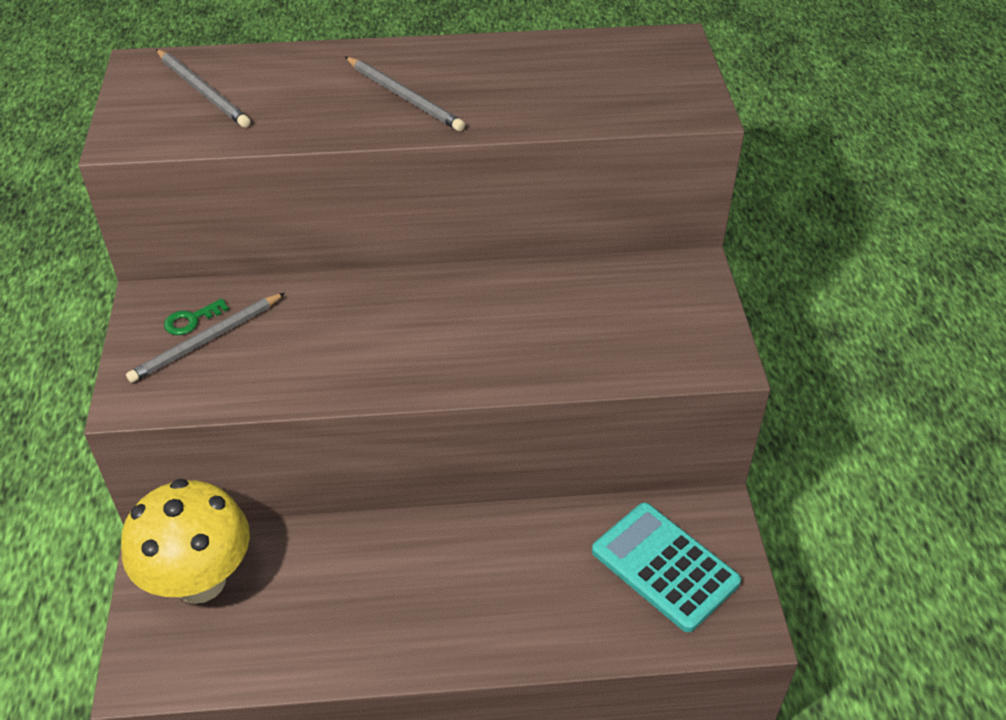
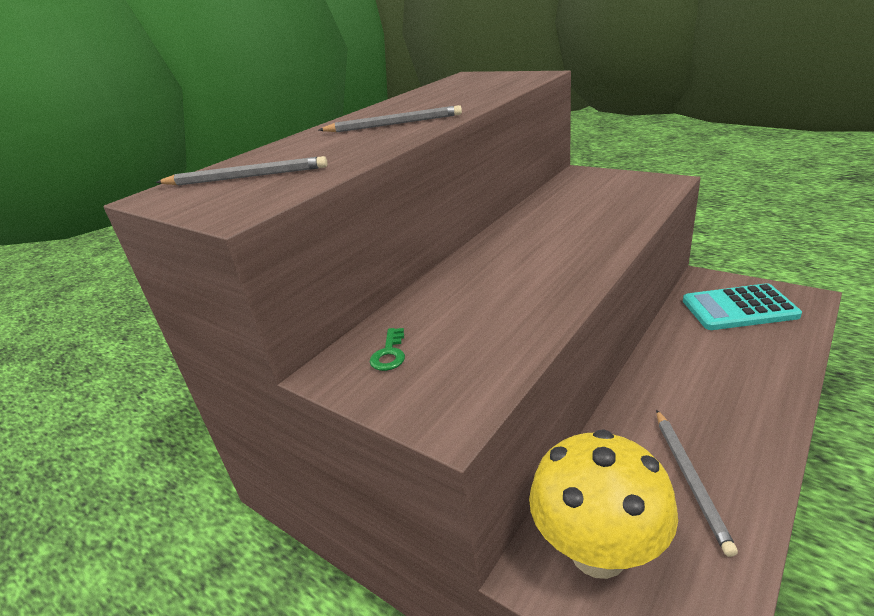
camera: 45 degrees left, 15 degrees down
(206, 340) = (426, 352): grey pencil -> grey pencil (690, 479)

